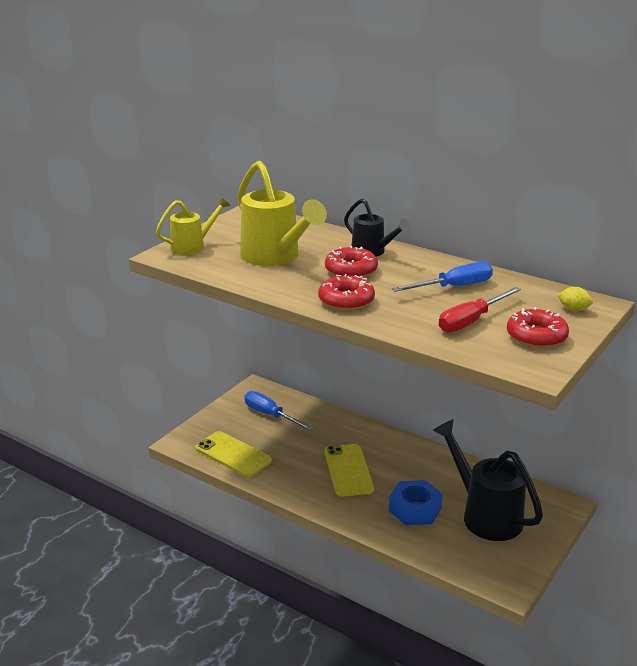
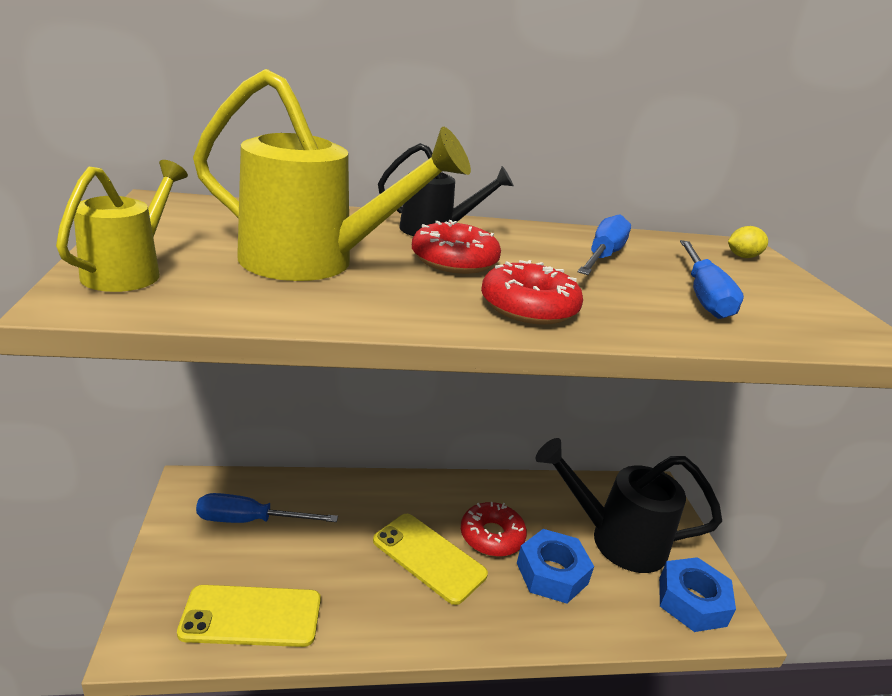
camera: 45 degrees left, 0 degrees up
(471, 321) = (703, 295): red screwdriver -> blue screwdriver
(493, 563) = (692, 601): none -> blue nut
(536, 336) = (787, 297): red donut -> red donut (492, 536)

